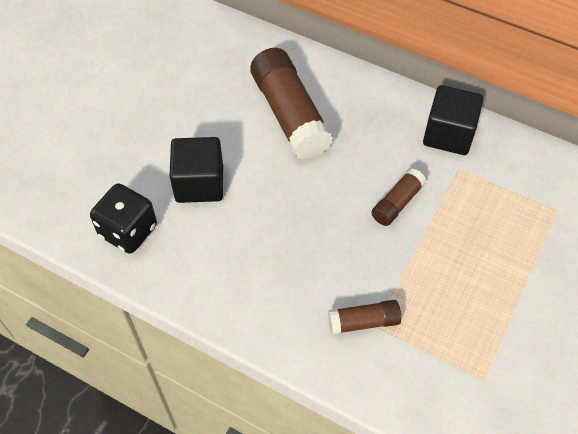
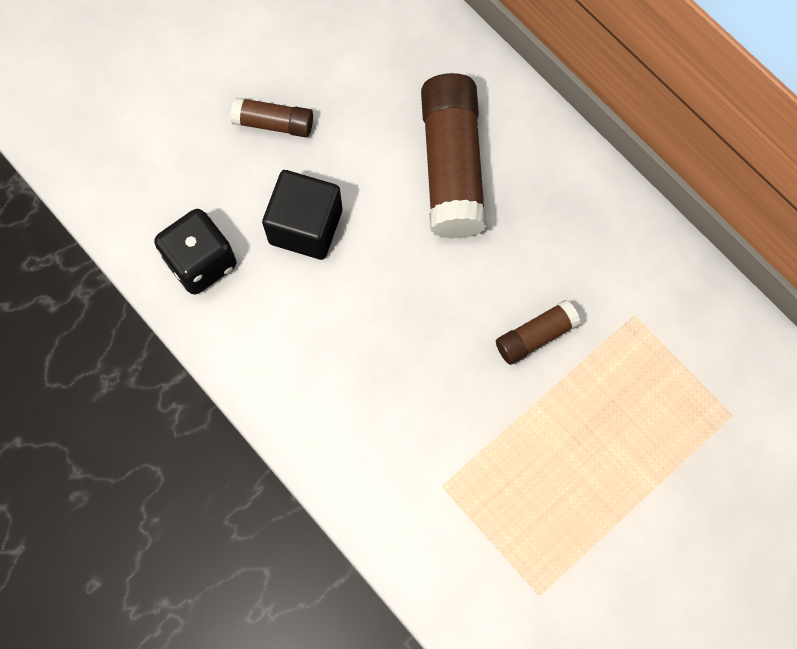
camera: 20 degrees right, 15 degrees up
(363, 322) = (430, 475): brown glue stick -> brown glue stick (273, 123)
(448, 134) = (643, 262): black cube -> none

